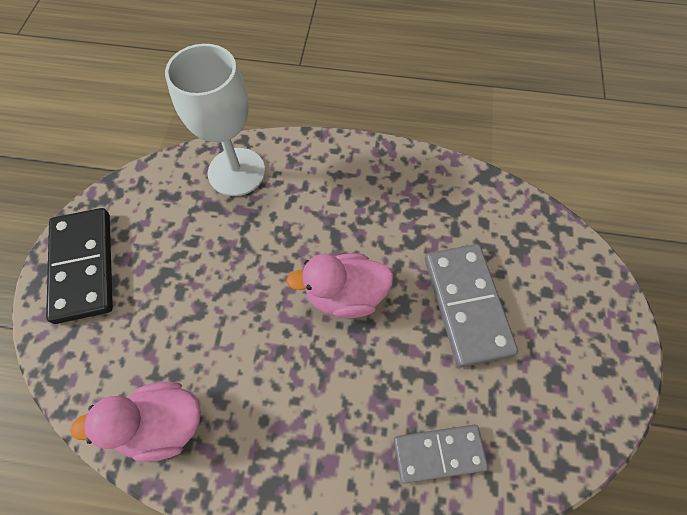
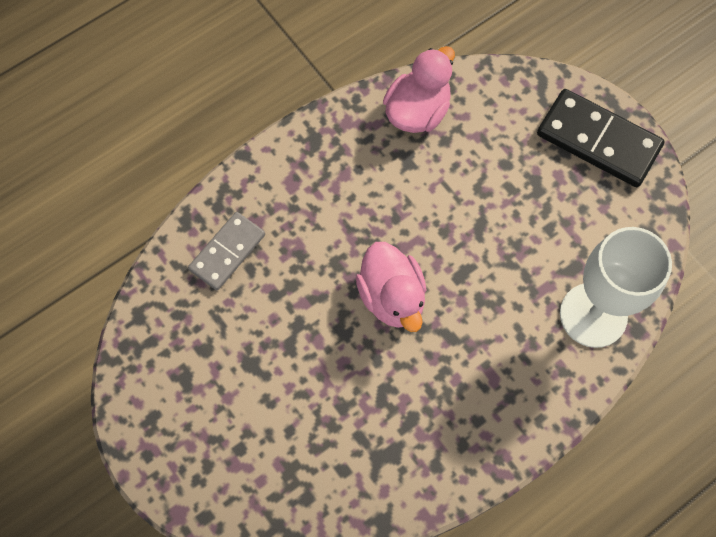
camera: 135 degrees right, 5 degrees up
(345, 295) = (392, 297): pink duck -> pink duck turned 120 degrees clockwise
(466, 305) = (294, 375): grey domino -> none

